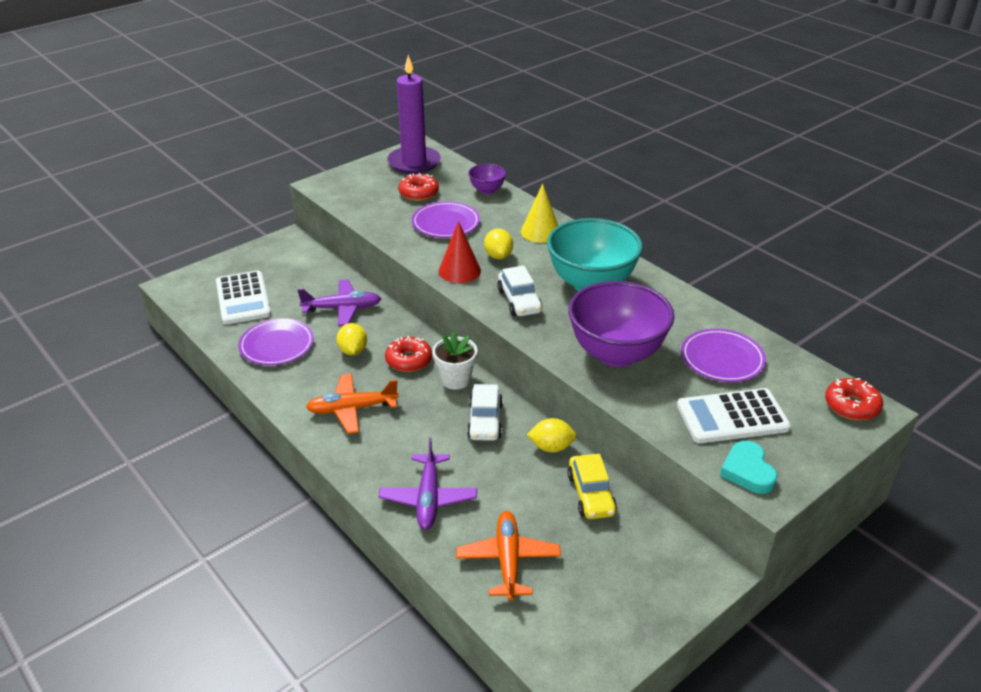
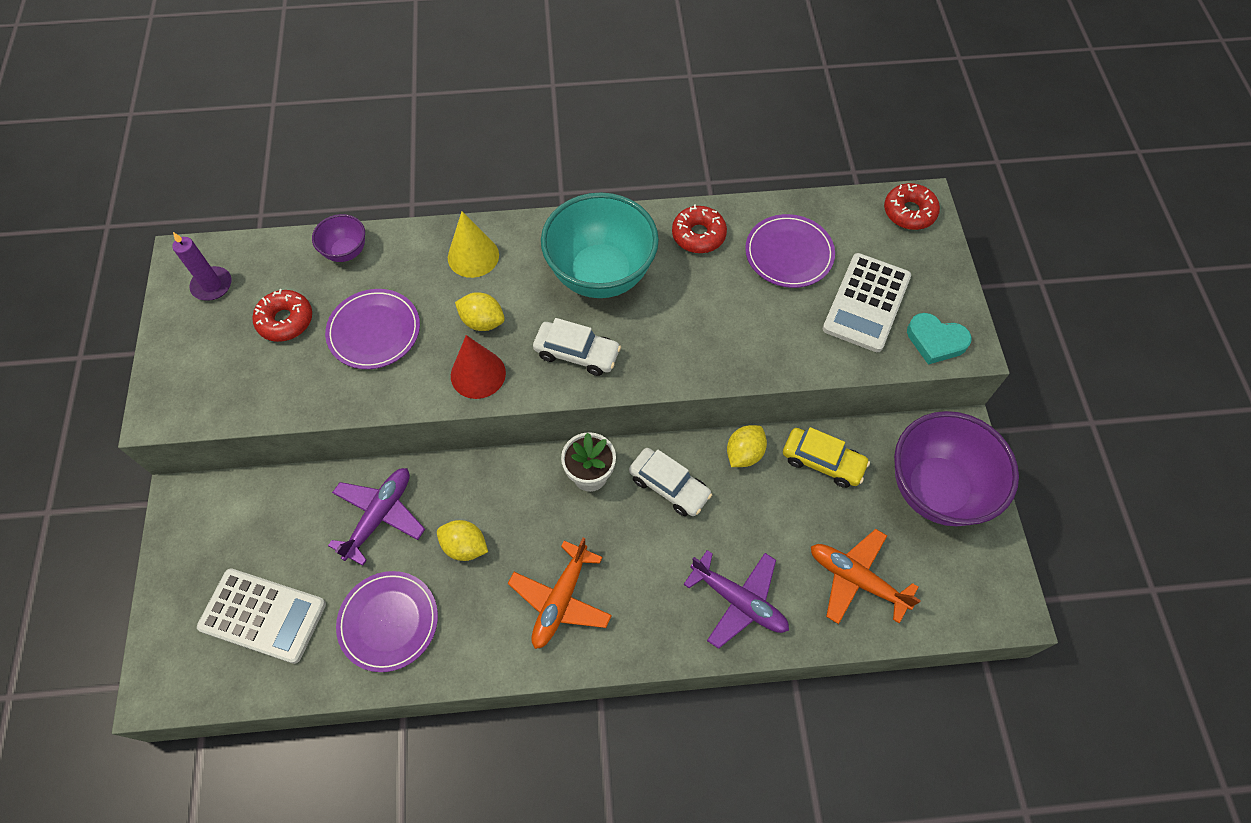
camera: 55 degrees left, 25 degrees up
(409, 360) = (525, 500): red donut -> red donut (698, 235)
(414, 163) = (212, 285): purple candle -> purple candle, size x0.53
(616, 354) = (722, 328): purple bowl -> purple bowl (936, 489)

